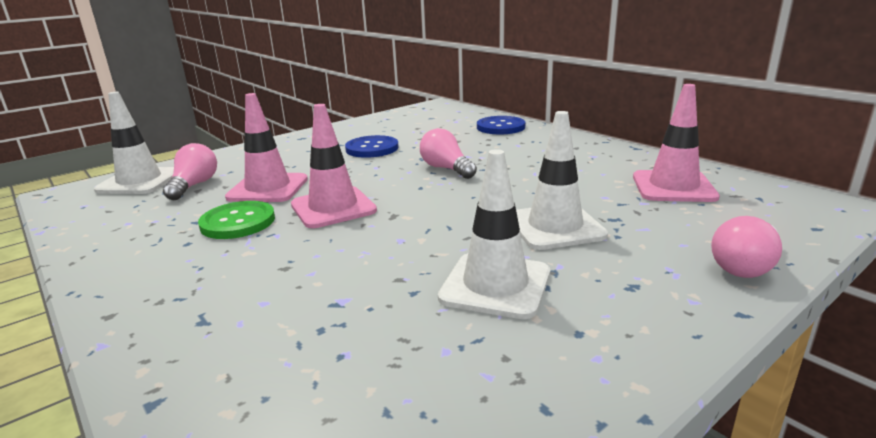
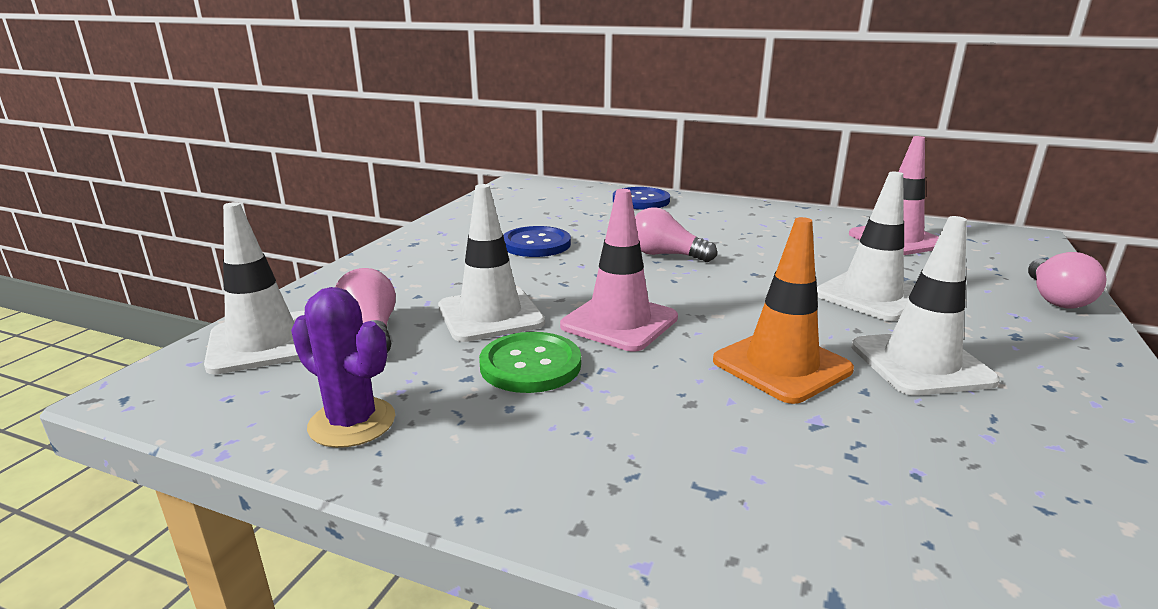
camera: 30 degrees left, 0 degrees up
(108, 231) = (352, 422): none -> purple cactus
(268, 188) = (490, 315): pink traffic cone -> white traffic cone
(386, 260) = (781, 365): none -> orange traffic cone

